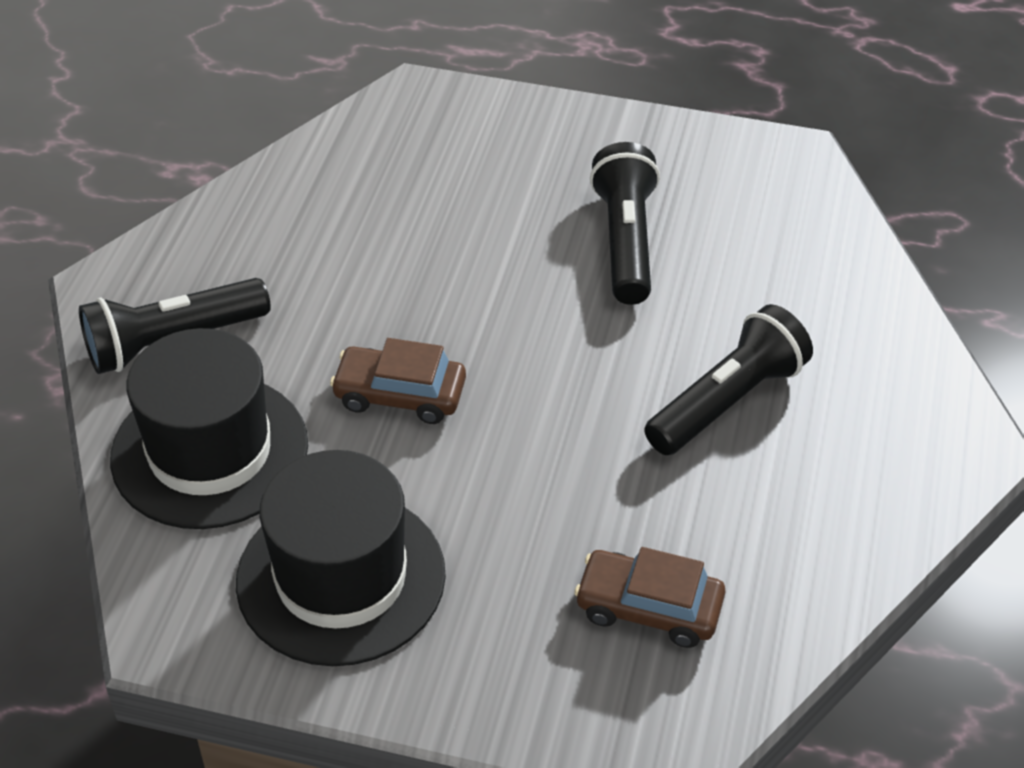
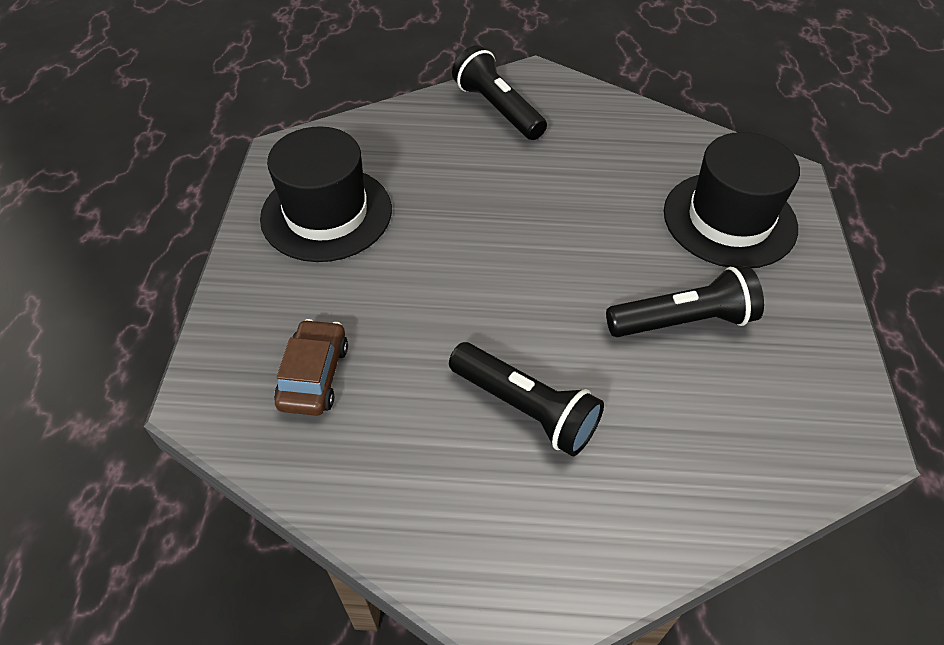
camera: 80 degrees right, 5 degrees up
(210, 451) = (415, 141): black hat -> black hat (729, 219)
(400, 394) = (481, 215): brown car -> none

